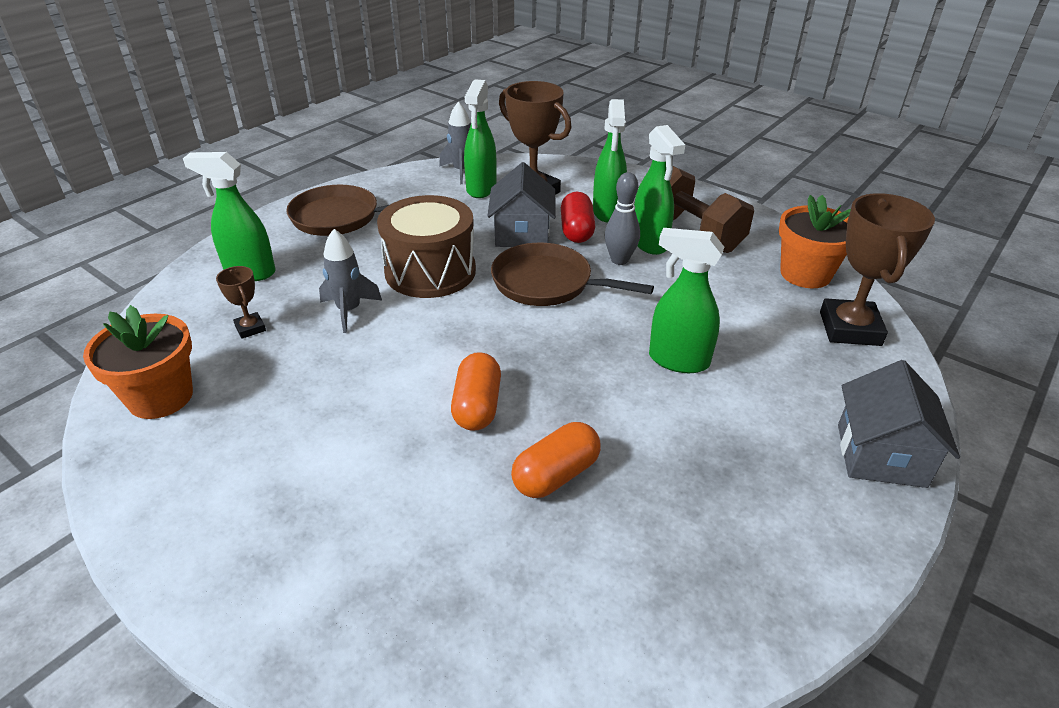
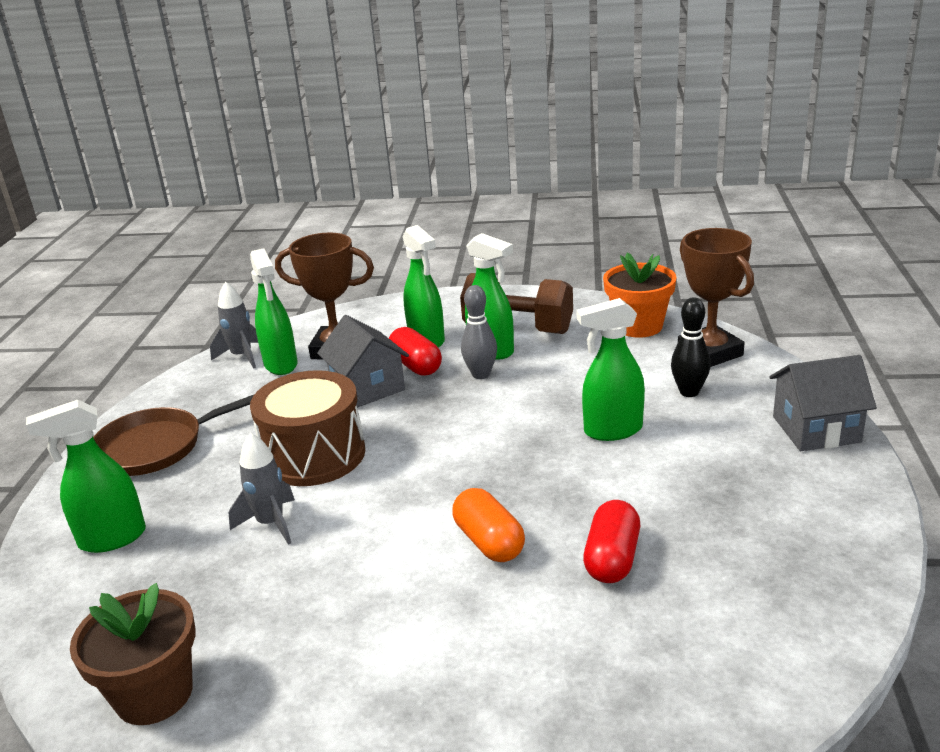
camera: 30 degrees left, 10 degrees down
(160, 397) = (154, 694): orange flower pot -> brown flower pot
(250, 328) = (179, 587): brown trophy -> none
(547, 283) = (438, 419): brown pan -> none
(556, 475) = (612, 559): orange capsule -> red capsule
(788, 357) = (689, 392): none -> black bowling pin
(880, 455) = (816, 429): grey house -> grey house turned 75 degrees counterclockwise

